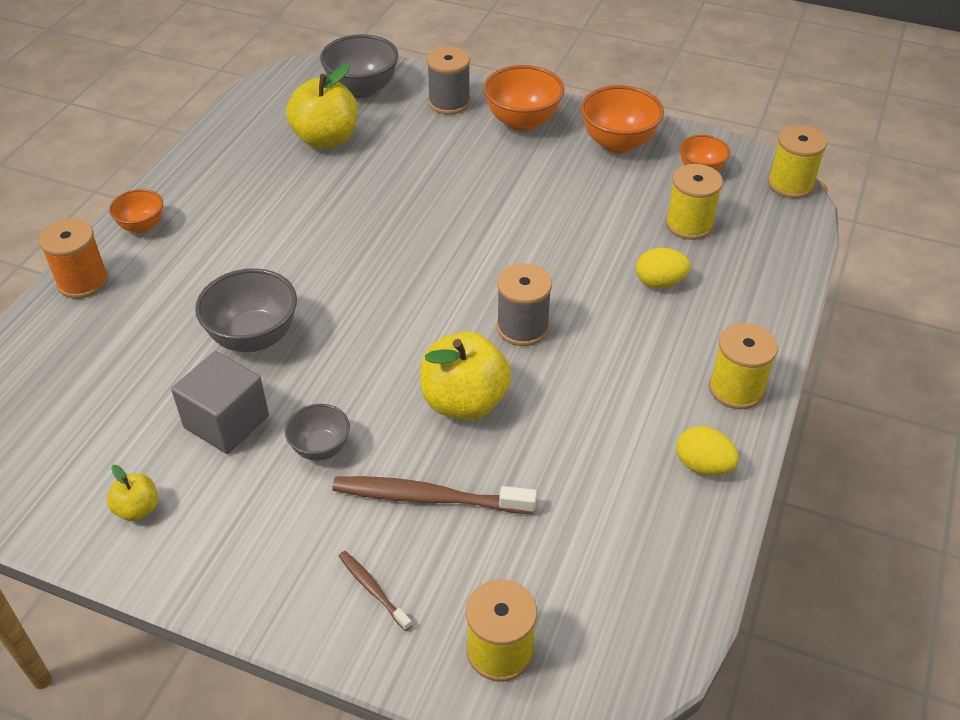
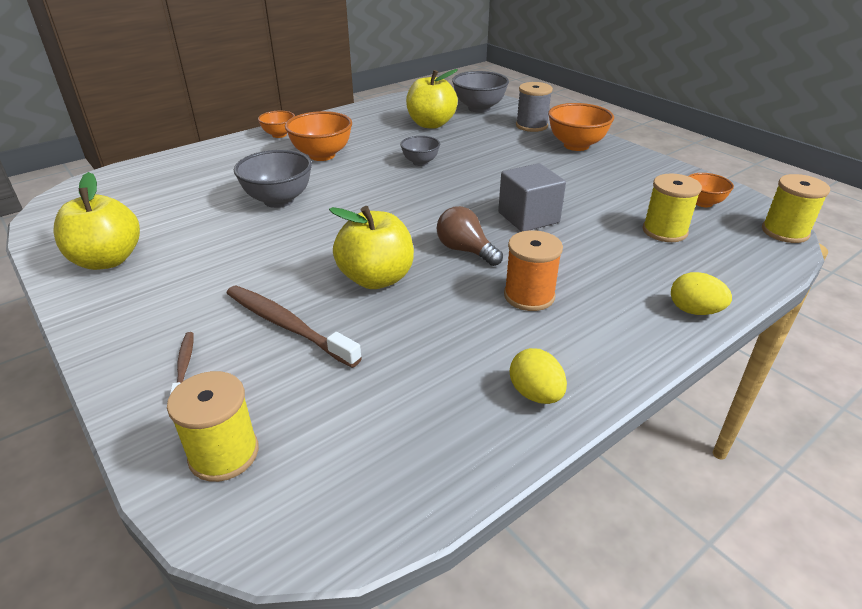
camera: 30 degrees right, 10 degrees down
(83, 281) = (218, 149): orange spool -> orange spool (529, 296)
(137, 509) = (107, 260): yellow apple -> yellow apple, size x2.01
(226, 422) = (211, 235): grey cube -> grey cube (528, 217)
(320, 448) = (250, 269): grey bowl -> grey bowl (420, 162)
(522, 327) = (465, 250): grey spool -> brown light bulb
(618, 143) = (642, 172): orange bowl -> orange bowl (322, 155)
(659, 282) = (606, 258): yellow egg -> yellow egg (694, 311)
(736, 388) = (617, 350): yellow spool -> none

